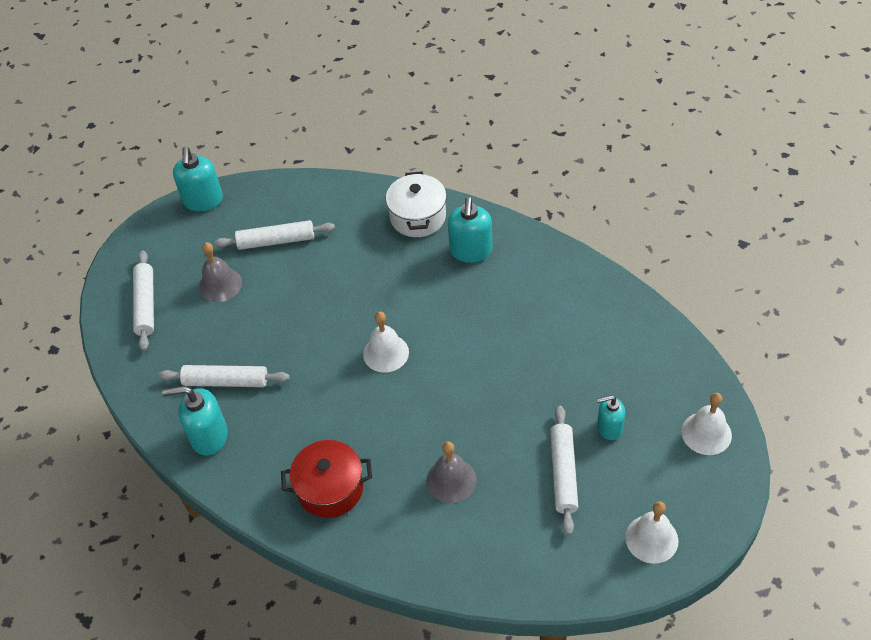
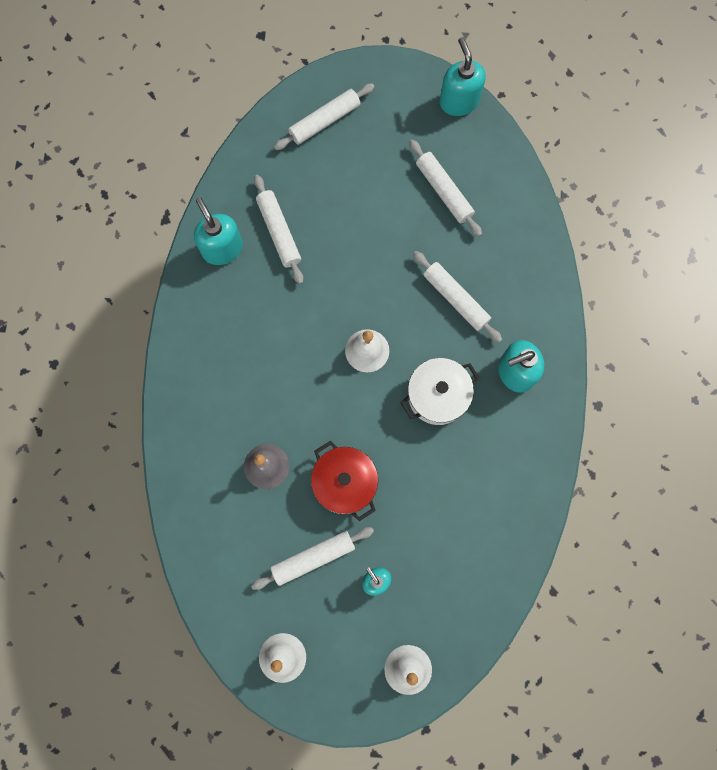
camera: 60 degrees right, 25 degrees up
(203, 201) = (459, 101): turquoise soap dispenser -> turquoise soap dispenser turned 105 degrees clockwise
(220, 284) = (374, 170): grey bell -> none
(330, 488) = (217, 371): red pot -> red pot (345, 482)
(379, 268) = (456, 299): none -> white rolling pin
(418, 217) = (533, 304): white pot -> white pot (437, 395)

